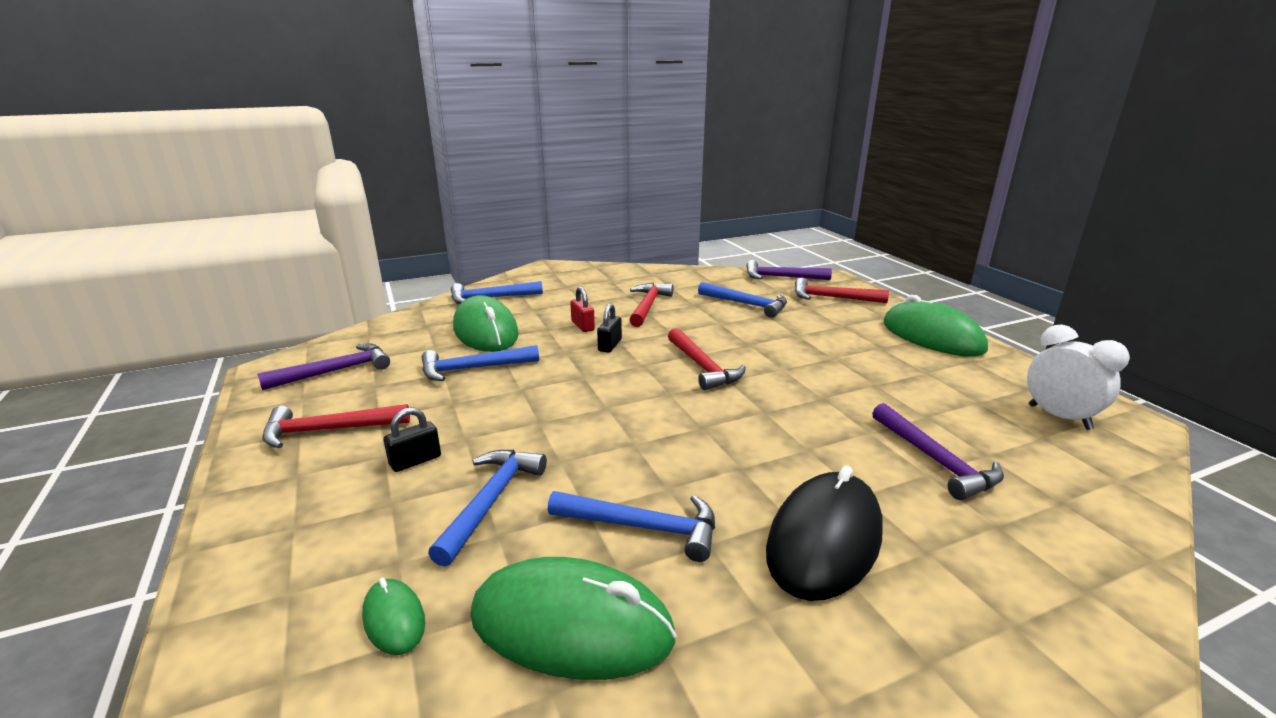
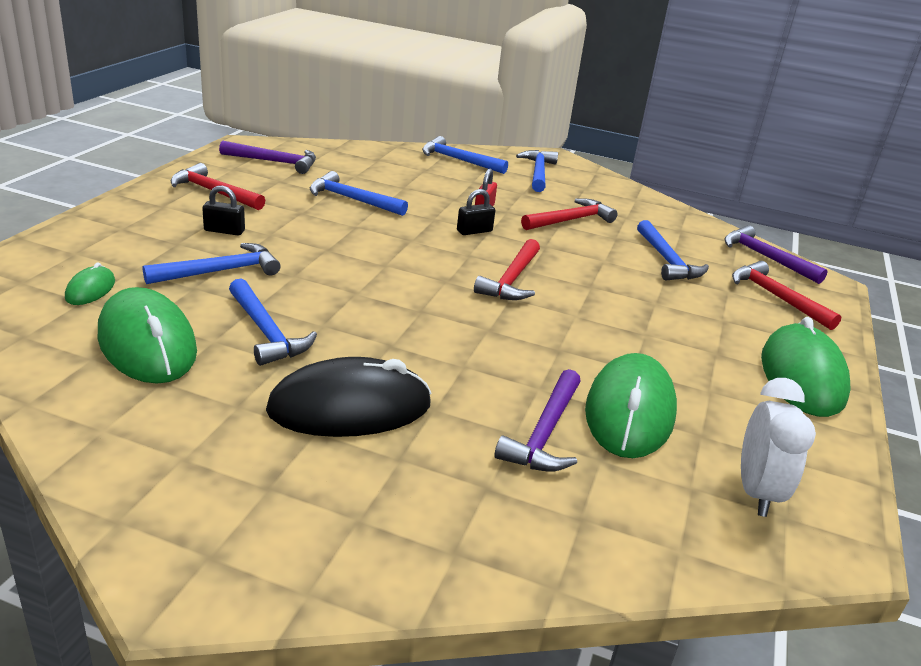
camera: 40 degrees right, 5 degrees up
(485, 331) = (408, 180): green mouse -> green mouse (629, 412)
(562, 283) = (538, 173): none -> blue hammer

